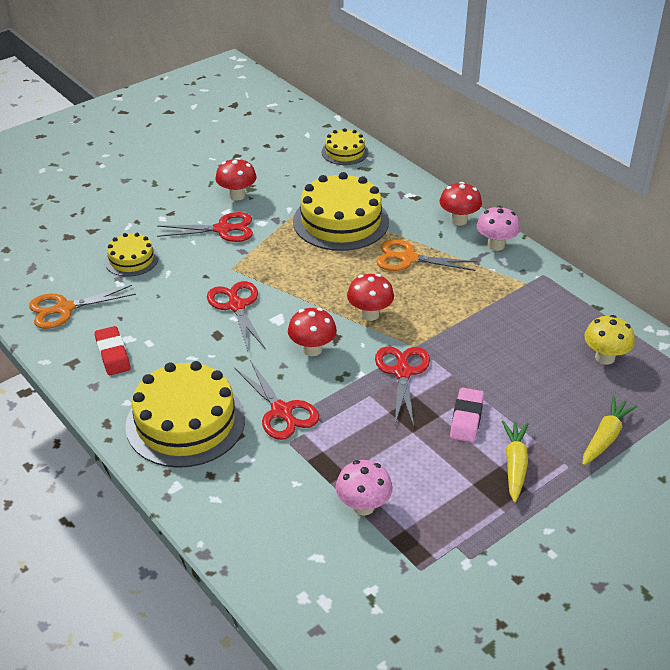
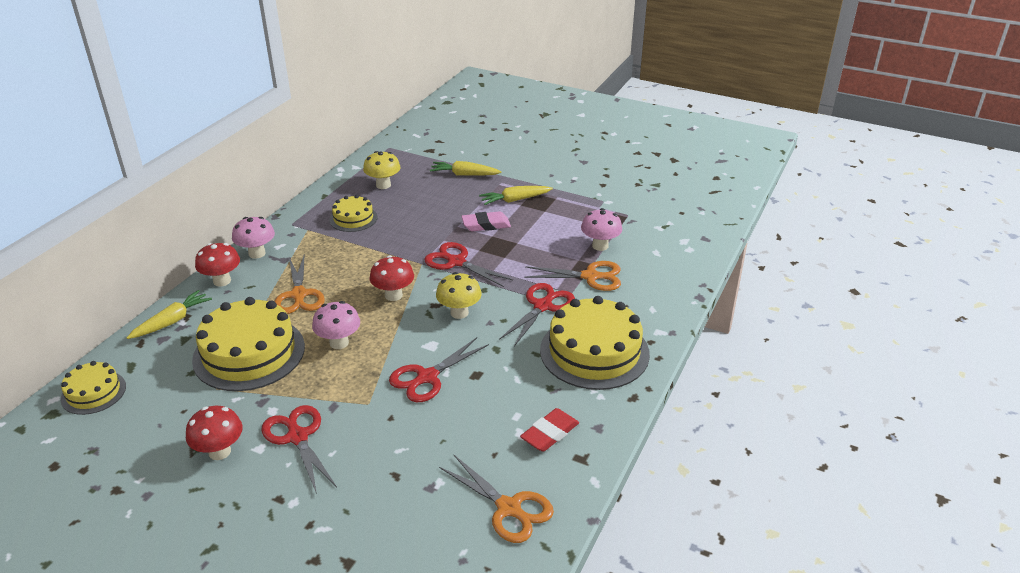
camera: 115 degrees left, 5 degrees down
(131, 259) = (391, 492): yellow cake -> yellow cake (353, 218)
(307, 471) = (591, 276): none -> orange scissors
(312, 349) = (459, 313): red mushroom -> yellow mushroom
(320, 268) = (339, 343): none -> pink mushroom
(402, 372) = (456, 262): red scissors -> red scissors turned 60 degrees clockwise
(412, 190) = (171, 321): none -> yellow carrot

